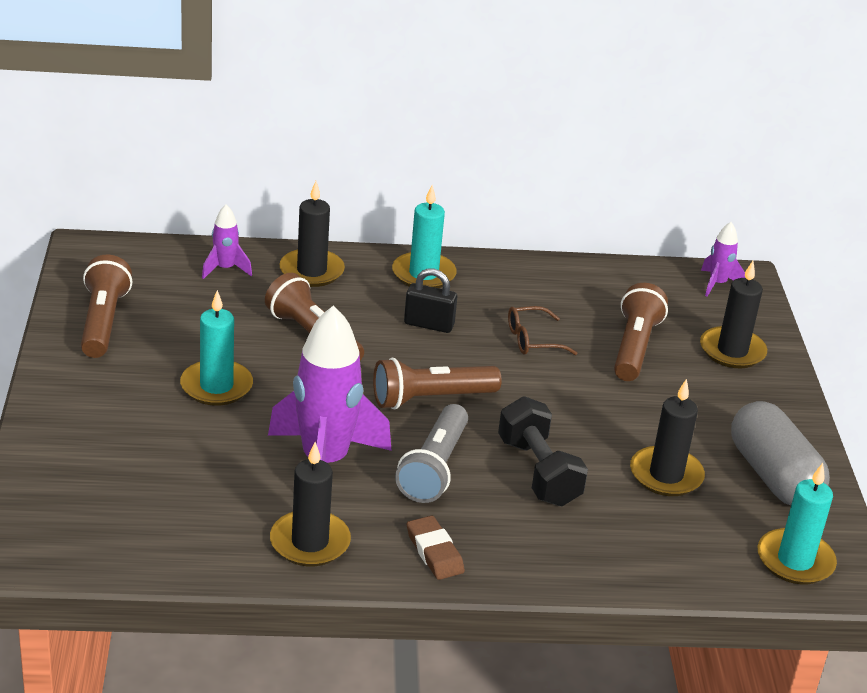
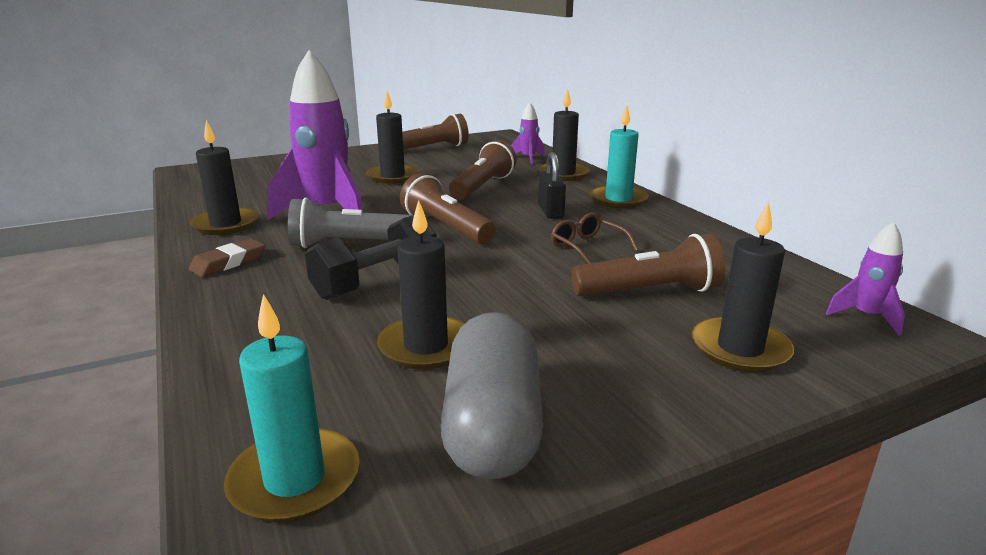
camera: 70 degrees right, 10 degrees down
(216, 386) = (392, 177): turquoise candle -> black candle
(773, 475) = (492, 425): grey capsule -> grey capsule turned 45 degrees counterclockwise

